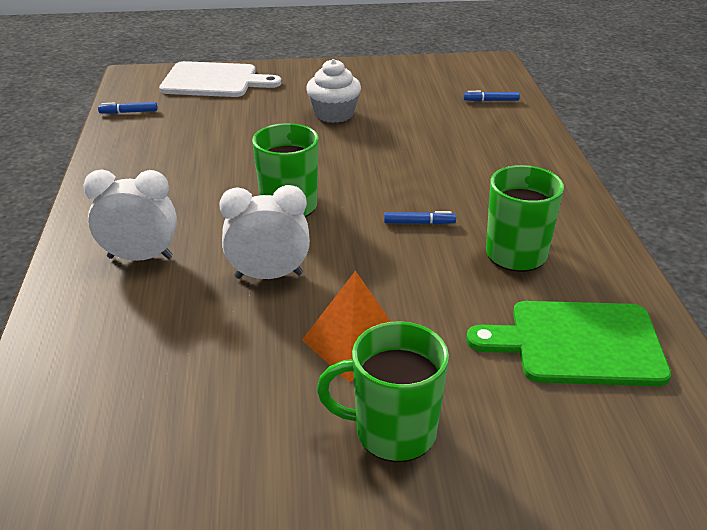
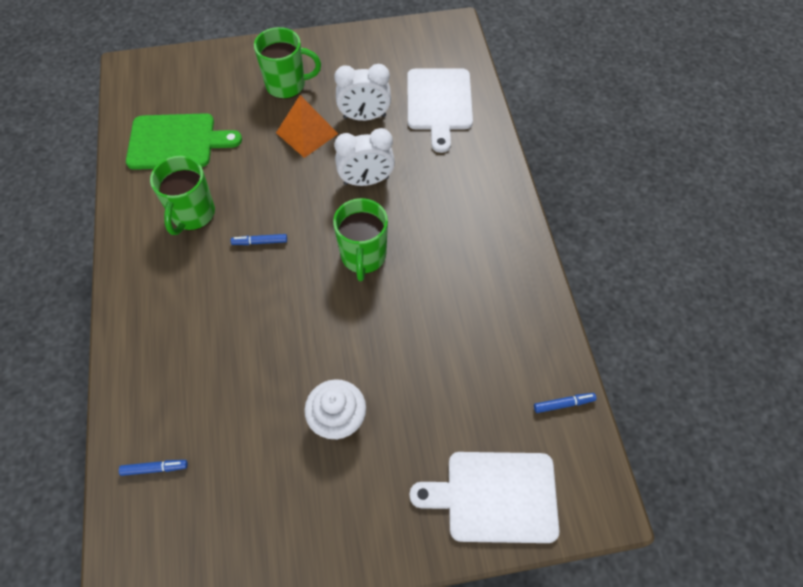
camera: 175 degrees right, 25 degrees up
(107, 378) = (439, 103): none -> white cutting board
(140, 257) = (459, 191): white clock -> white clock (364, 117)

